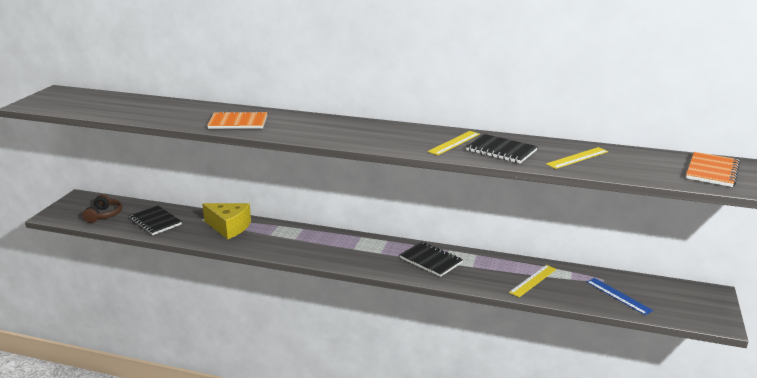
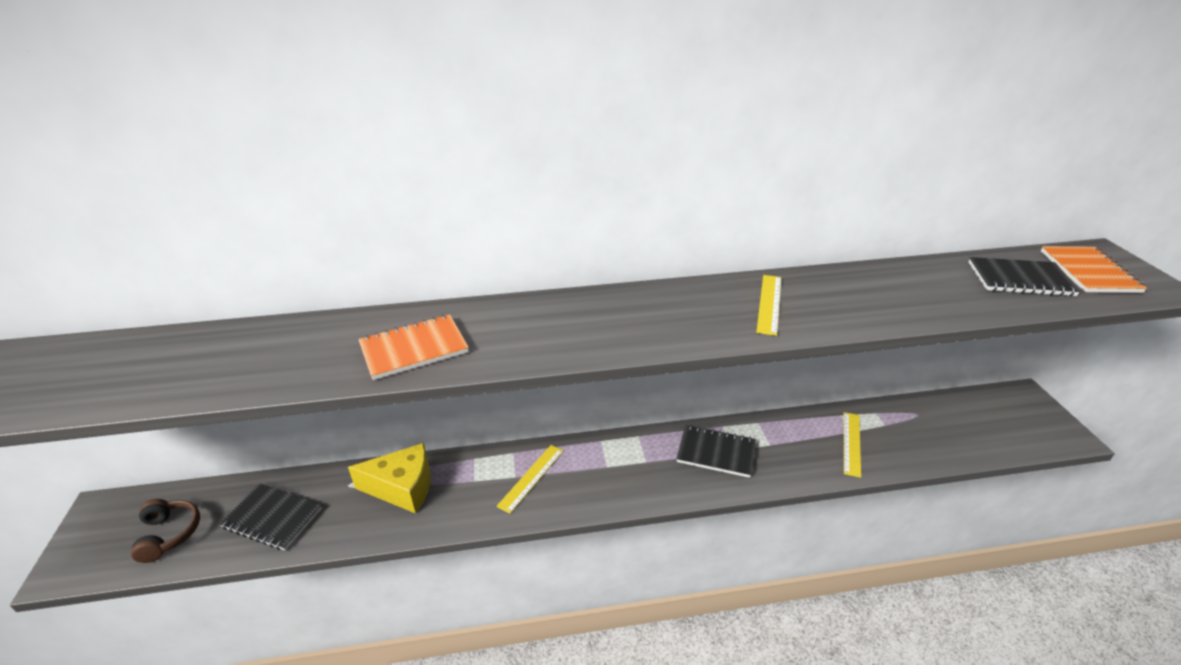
camera: 25 degrees left, 10 degrees up
(501, 151) = (841, 302): black notebook -> black notebook (1020, 279)
(577, 158) = (937, 290): yellow ruler -> yellow ruler (531, 477)
(618, 296) = (951, 434): blue ruler -> none

